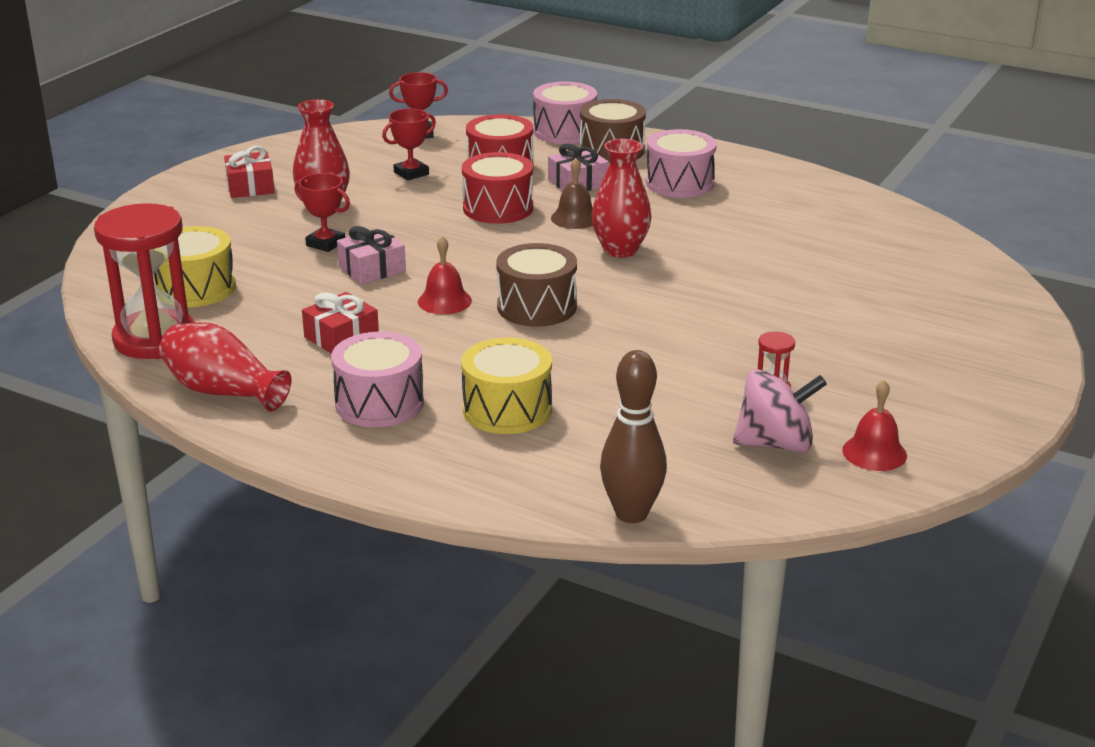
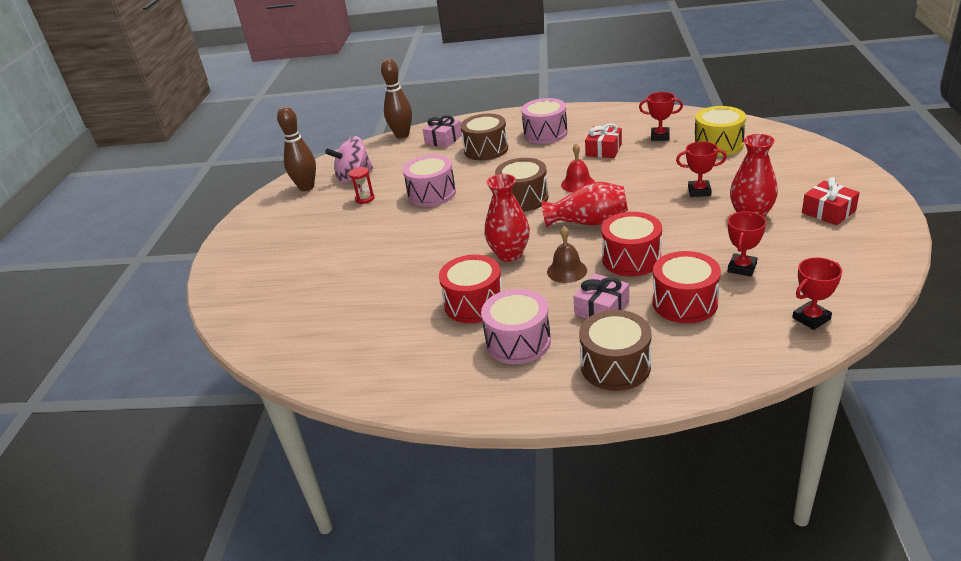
camera: 160 degrees right, 5 degrees up
(155, 339) = (688, 120): red hourglass -> none
(223, 391) = (619, 115): red vase -> red vase (588, 222)
(238, 328) = (660, 136): none -> red trophy
(372, 269) = (645, 186): pink gift -> pink gift (443, 139)
(507, 409) = (486, 149): yellow drum -> brown drum
(564, 131) = (689, 379): pink drum -> pink drum (432, 194)
(699, 220) = (474, 303): none -> red drum
(874, 452) = (306, 187): red bell -> brown bowling pin

